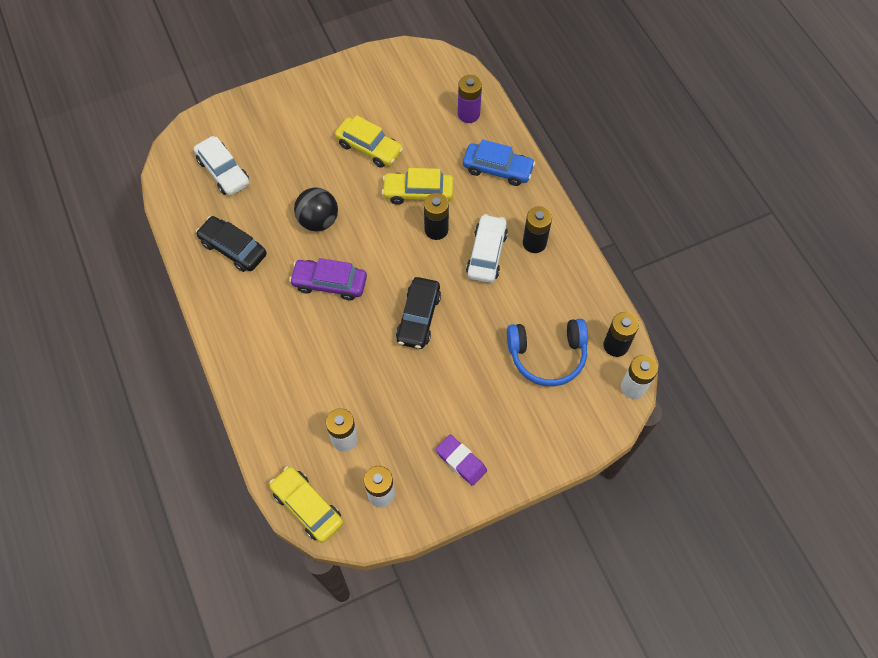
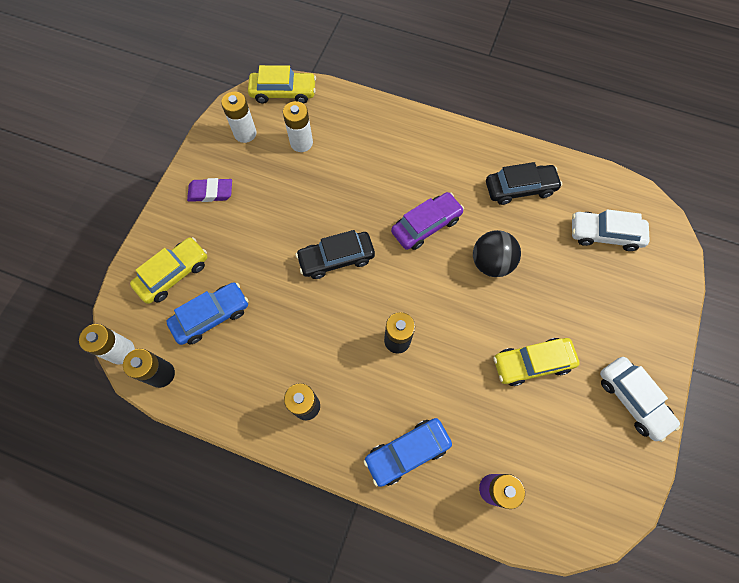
camera: 135 degrees right, 5 degrees up
(418, 193) = (446, 360): yellow car -> yellow car (174, 274)
(418, 317) = (336, 258): black car -> black car turned 75 degrees counterclockwise
(486, 254) = (336, 358): white car -> white car (632, 400)
(547, 355) = (211, 316): blue headphones -> blue car

